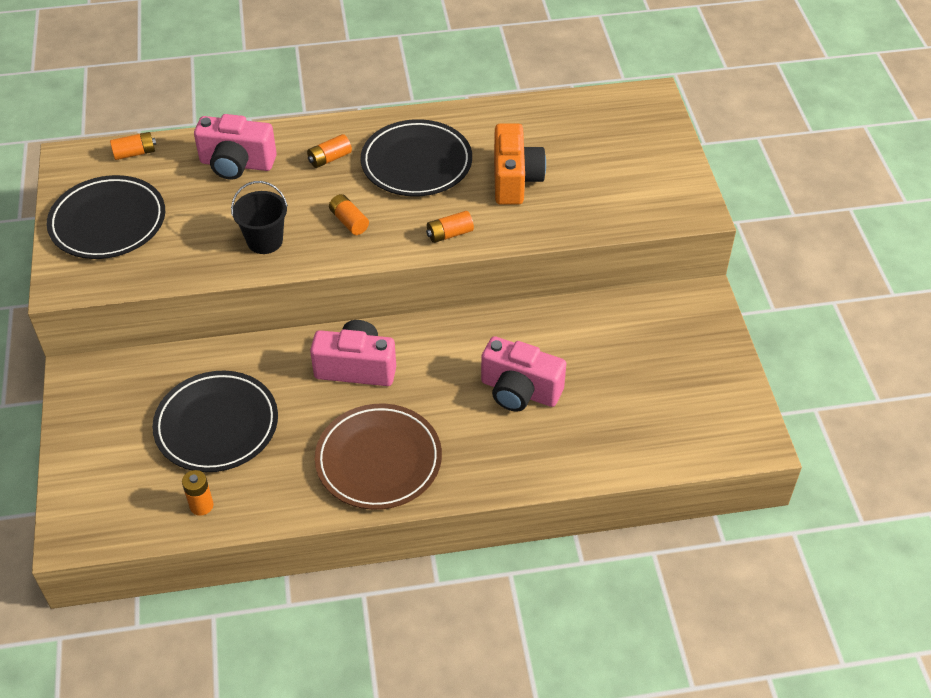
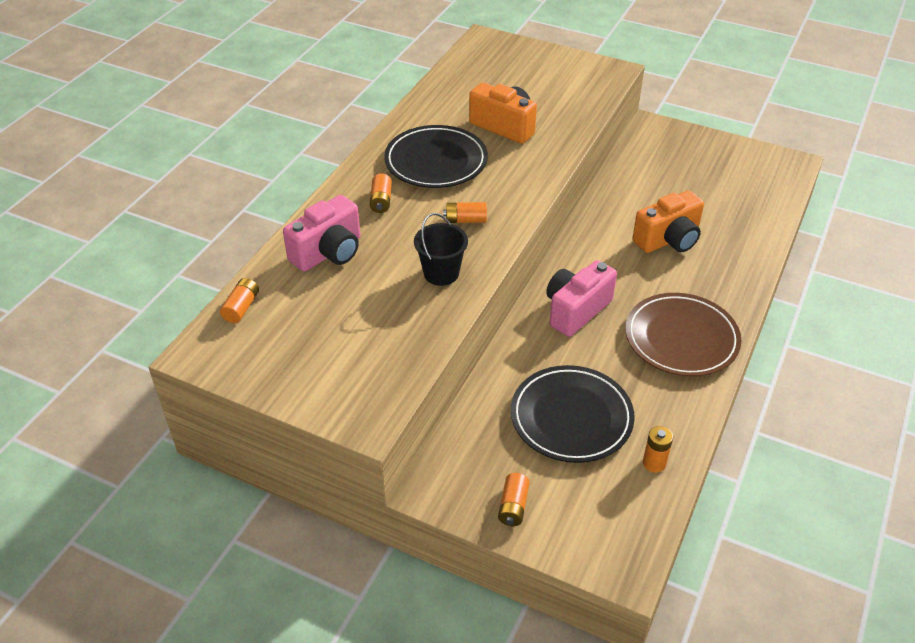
camera: 55 degrees left, 5 degrees down
(108, 222) = (315, 359): black plate -> none
(449, 234) = (530, 178): orange battery -> orange battery (513, 506)
(519, 391) = (668, 240): pink camera -> orange camera

